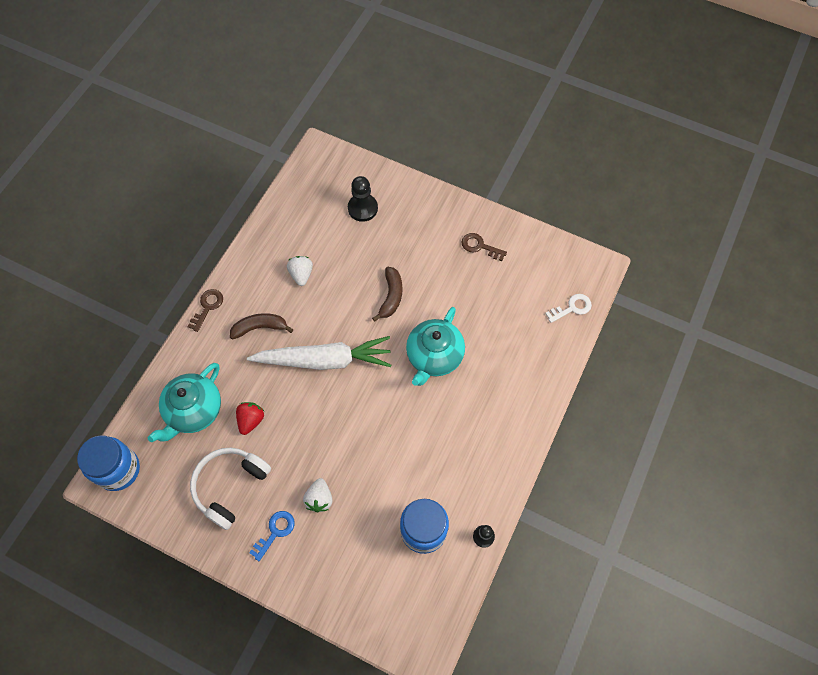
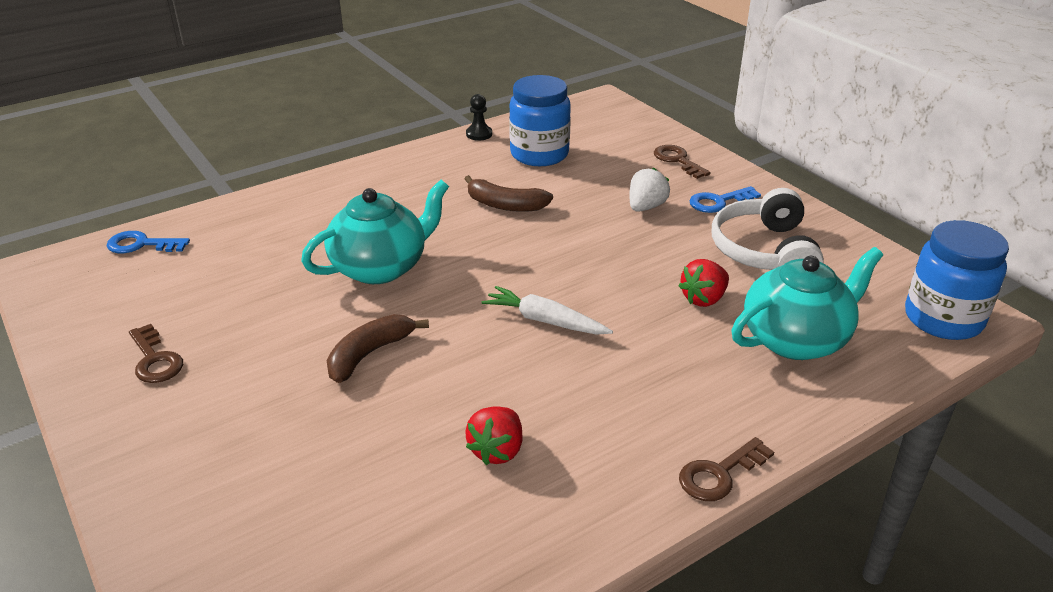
camera: 150 degrees left, 30 degrees down
(230, 486) = (764, 251): white headphones -> white headphones turned 120 degrees clockwise
(260, 328) = (628, 401): brown banana -> brown banana (505, 205)
(301, 274) = (497, 450): white strawberry -> red strawberry
(323, 577) = (677, 160): none -> brown key
(324, 360) = (545, 321): white carrot -> white carrot, size x0.53
(362, 208) = (275, 517): black pawn -> none
(572, 308) = (141, 245): white key -> blue key

